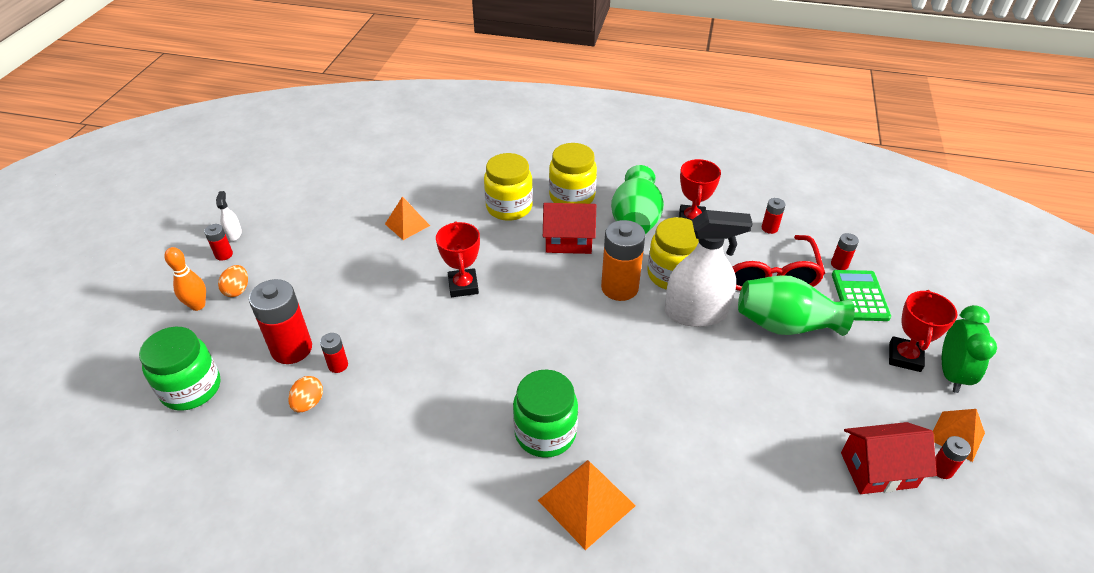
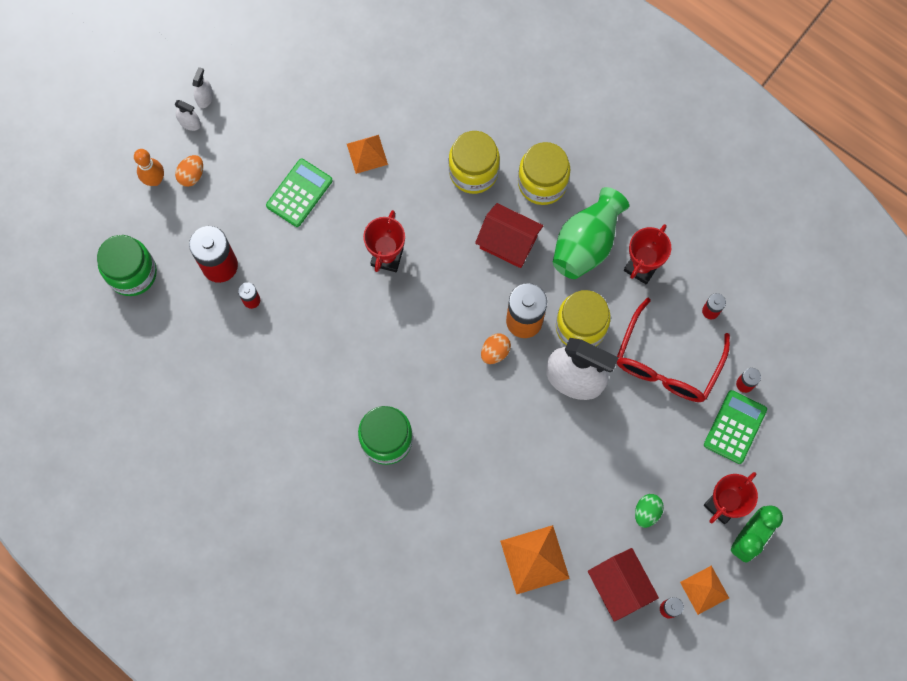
camera: 25 degrees right, 30 degrees up
(224, 254) = (190, 123): red battery -> white spray bottle
(308, 403) = (217, 329): orange egg -> orange egg (495, 352)
(354, 269) = (299, 193): none -> green calculator
(586, 503) = (387, 511): orange pyramid -> orange pyramid (534, 559)
(785, 325) = (644, 427): green vase -> none
(845, 391) = (647, 512): none -> green egg
(878, 469) = (620, 586): red house -> red house turned 45 degrees clockwise

